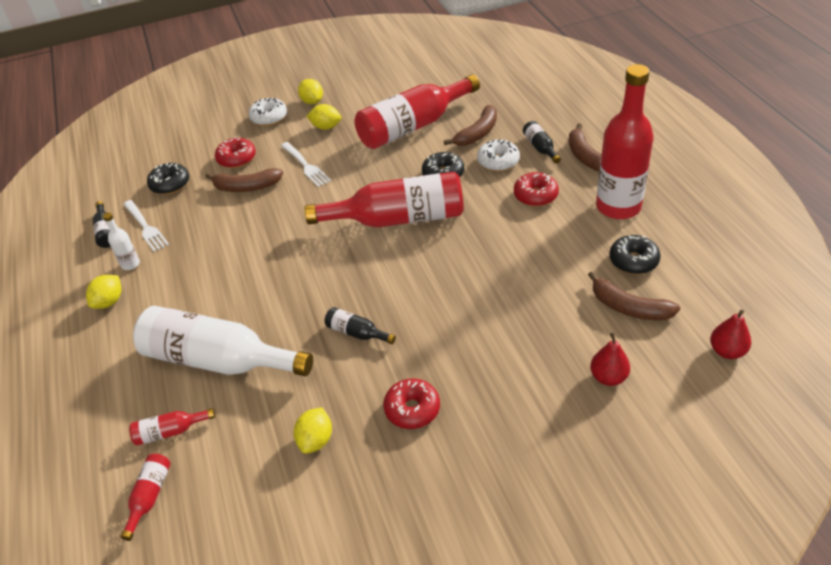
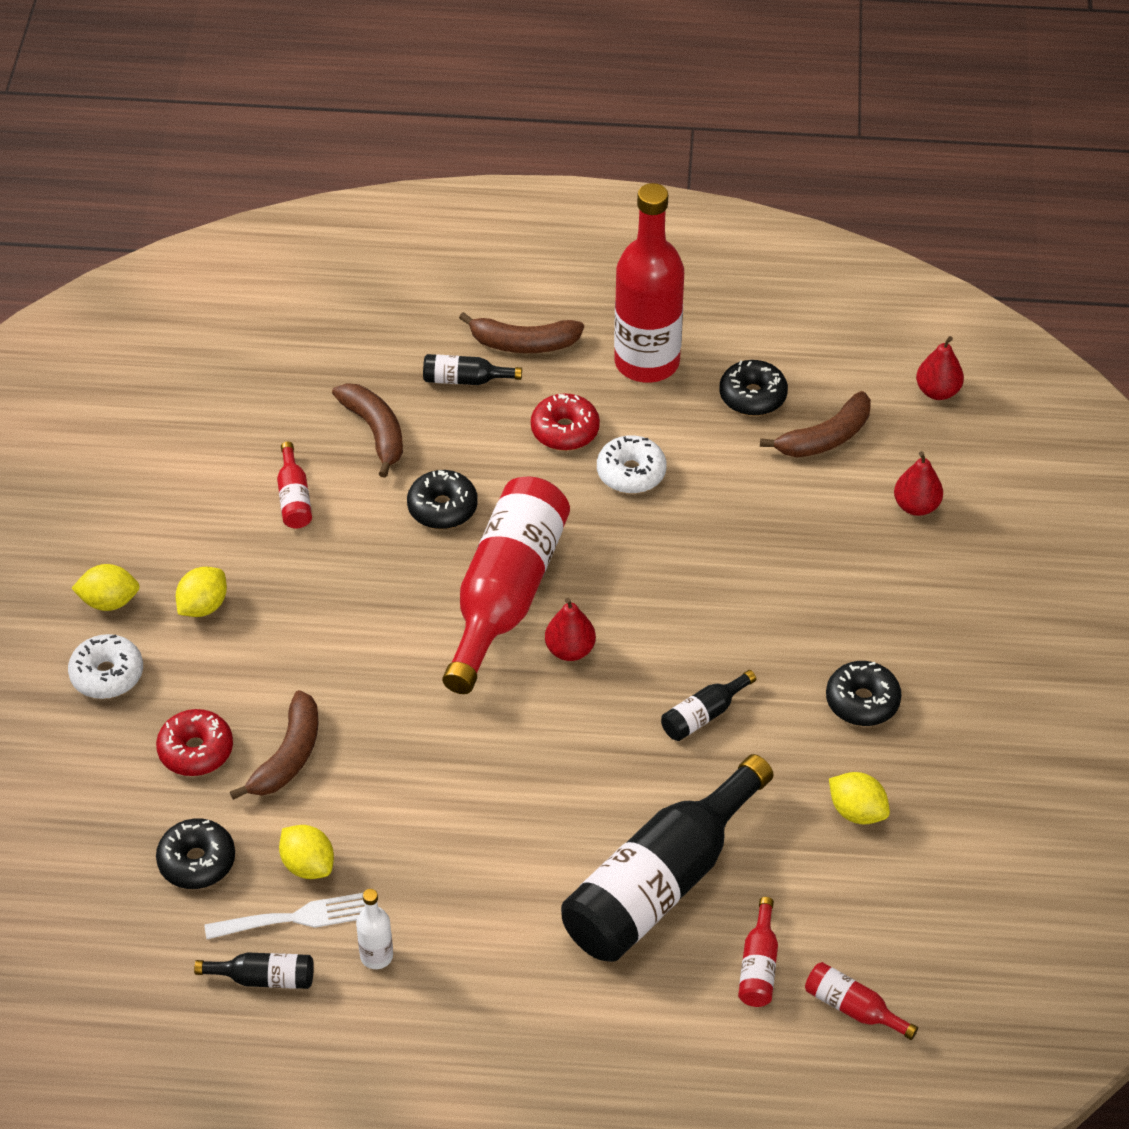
camera: 70 degrees left, 5 degrees up
(109, 302) = (449, 999): yellow lemon -> yellow lemon (308, 865)
(218, 360) = (660, 883): white bottle -> black bottle
(305, 165) = (290, 664): white fork -> none
(373, 258) = (570, 650): none -> red pear
(412, 409) = (862, 701): red donut -> black donut
(413, 126) = (294, 498): red bottle -> red bottle, size x0.42
(498, 161) = (460, 437): white donut -> white donut (631, 473)

